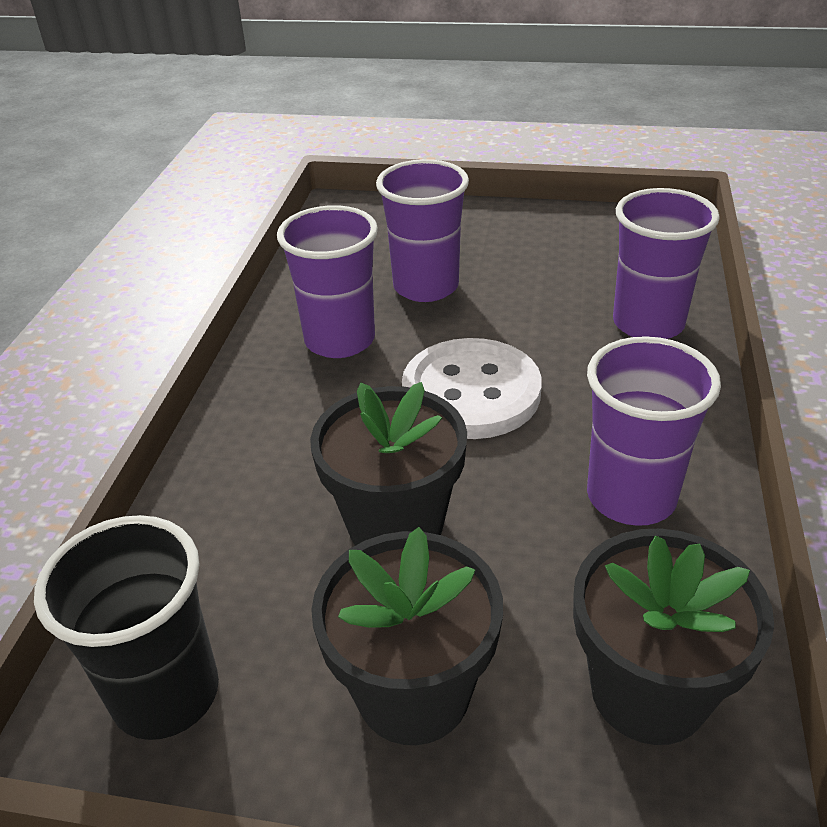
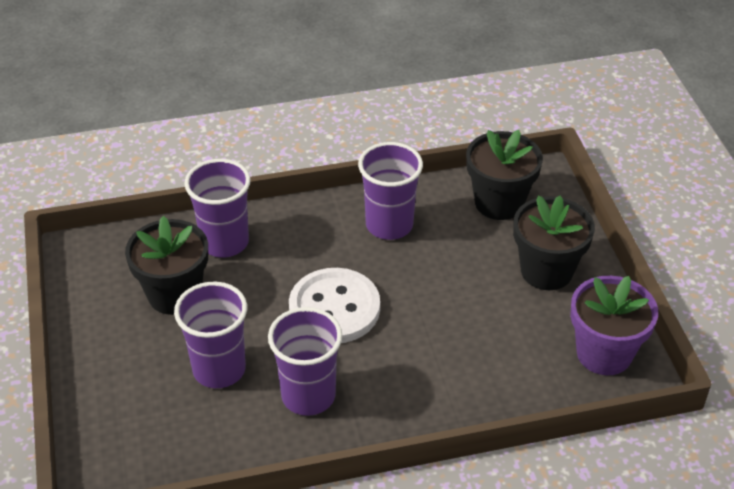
camera: 115 degrees left, 5 degrees up
(166, 693) = (604, 353): black cup -> purple flower pot
(395, 525) = (459, 308): black flower pot -> black flower pot (174, 294)

